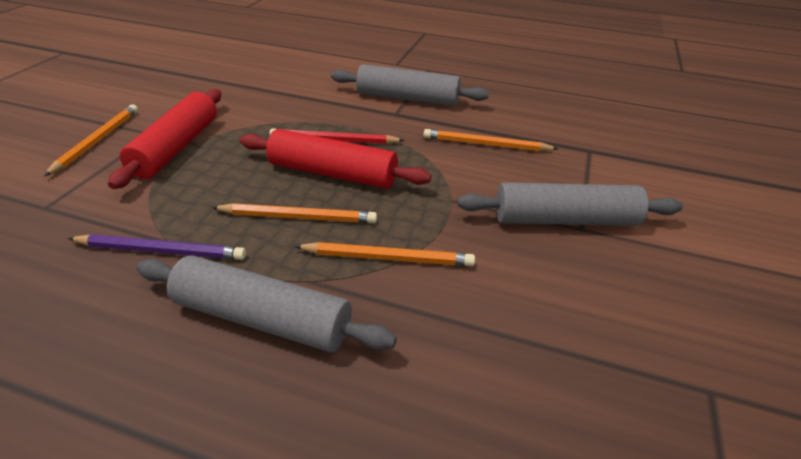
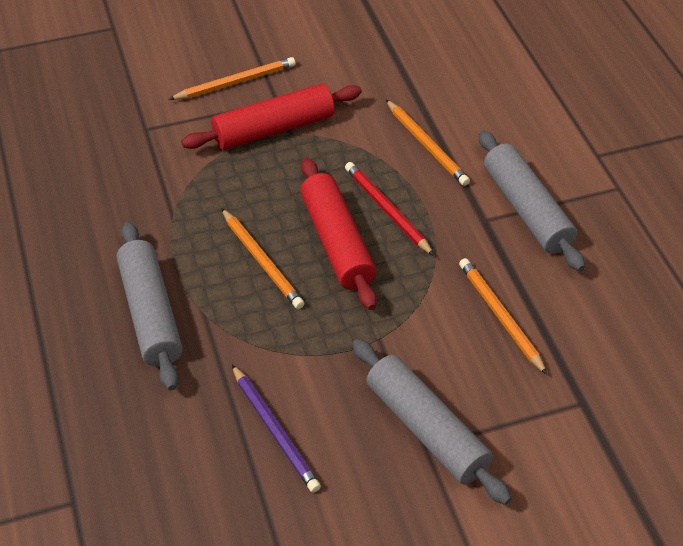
camera: 55 degrees right, 10 degrees up
(161, 251) = (161, 219): purple pencil -> purple pencil (275, 430)
(388, 258) = (266, 341): orange pencil -> orange pencil (427, 145)

